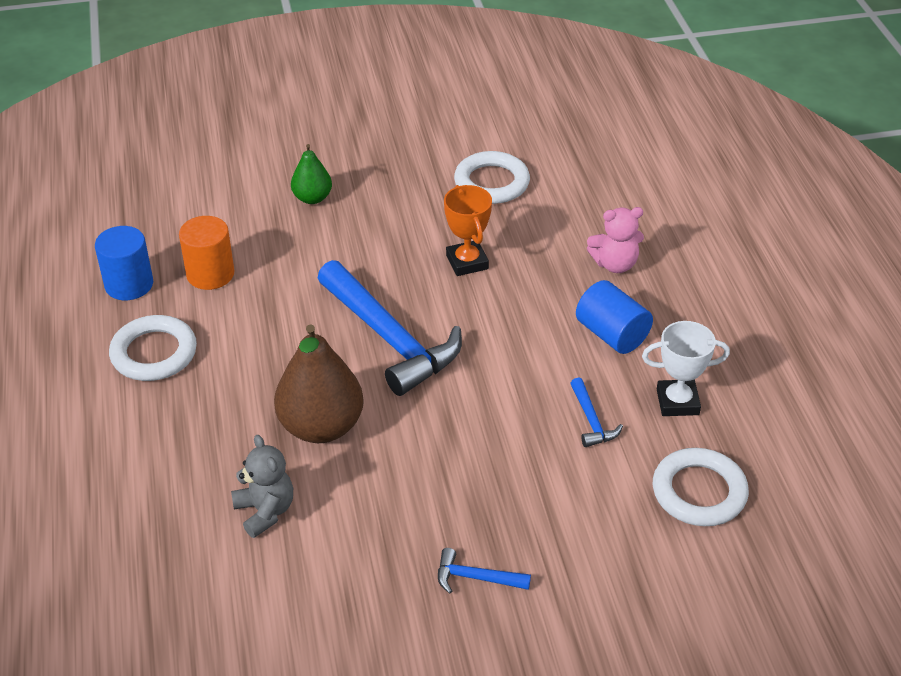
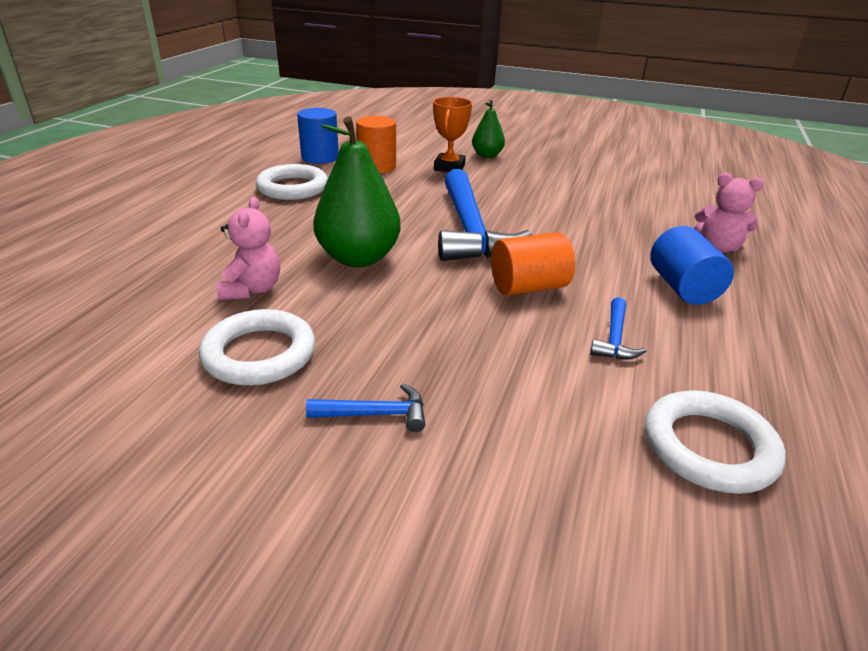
camera: 30 degrees right, 10 degrees down
(265, 511) = (252, 289): grey teddy bear -> pink teddy bear
(321, 426) = (358, 258): brown pear -> green pear
(467, 262) = (577, 211): orange trophy -> orange trophy (449, 167)
(476, 578) = (375, 414): blue hammer -> blue hammer turned 135 degrees clockwise
(491, 183) = (634, 181): white ring -> white ring (259, 354)
(493, 393) = (528, 287): none -> orange cylinder
(677, 402) = (728, 358): white trophy -> none

